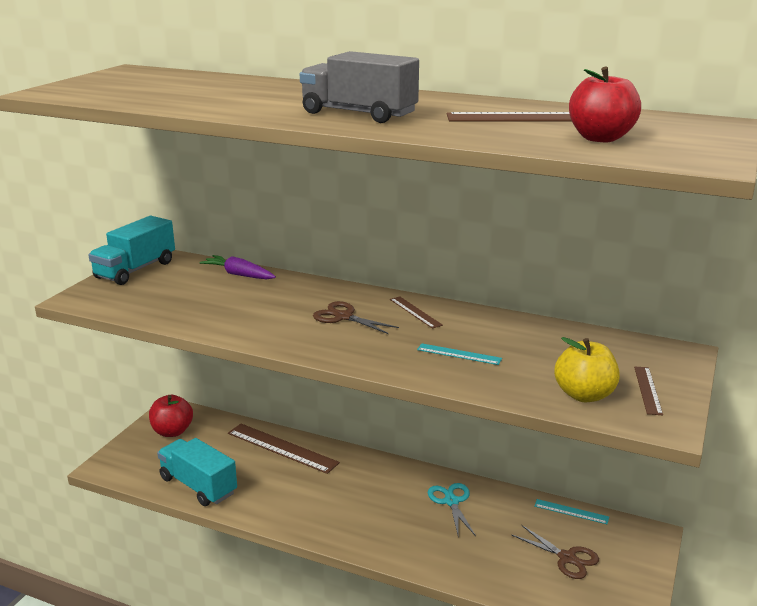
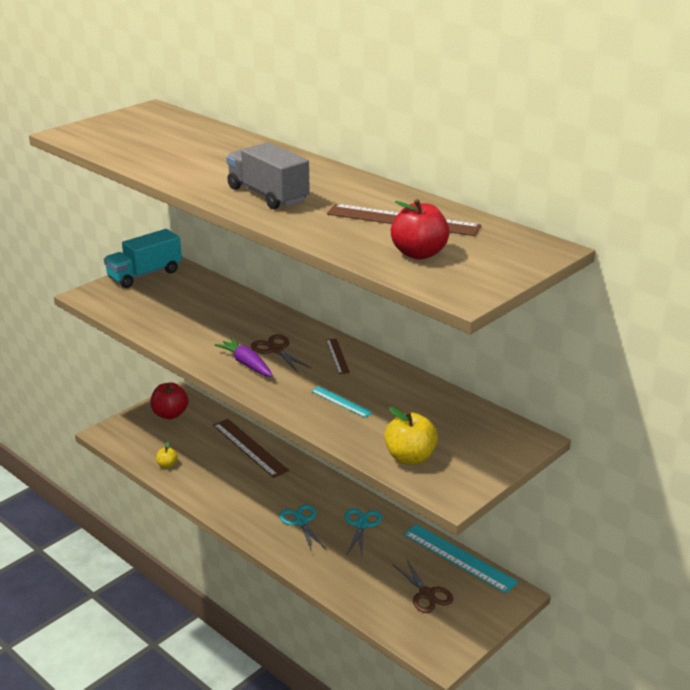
camera: 20 degrees right, 5 degrees up
(198, 486) = (167, 465): turquoise truck -> yellow apple
(239, 275) = (222, 294): purple carrot -> purple carrot (247, 364)
(386, 513) = (301, 522): none -> turquoise scissors
(571, 511) = (459, 558): turquoise ruler -> turquoise ruler, size x1.93
(648, 390) = (467, 464): brown ruler -> none

